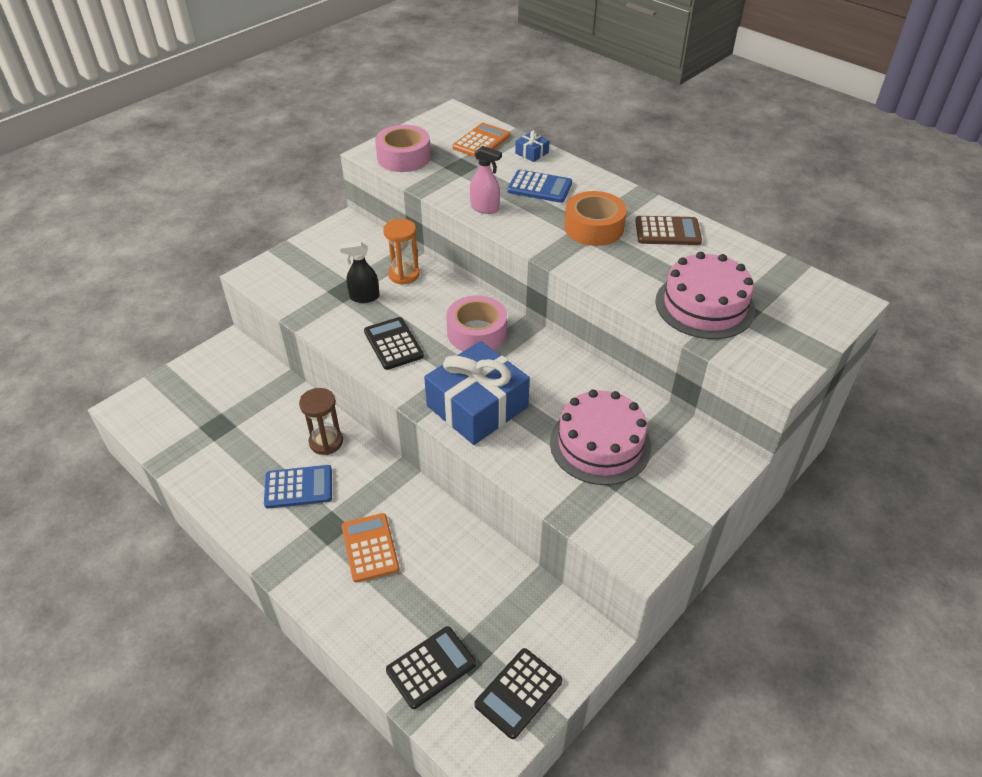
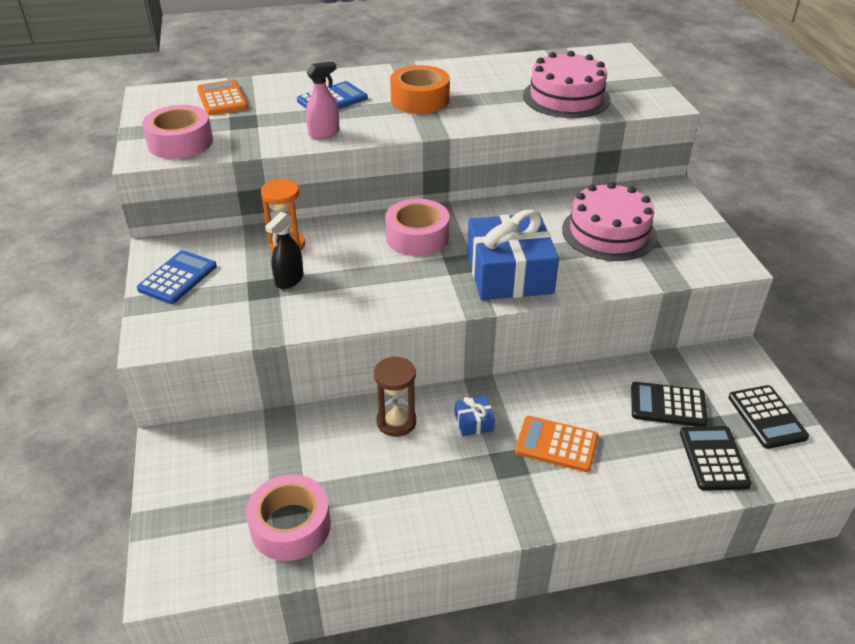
camera: 55 degrees left, 5 degrees down
(197, 439) = (290, 526): none -> pink tape
(298, 487) = (438, 466): blue calculator -> blue calculator (177, 278)
(393, 344) = (378, 288): black calculator -> black calculator (668, 405)
(532, 153) = (277, 84): blue gift -> blue gift (474, 422)
(667, 232) = (465, 76): brown calculator -> none

